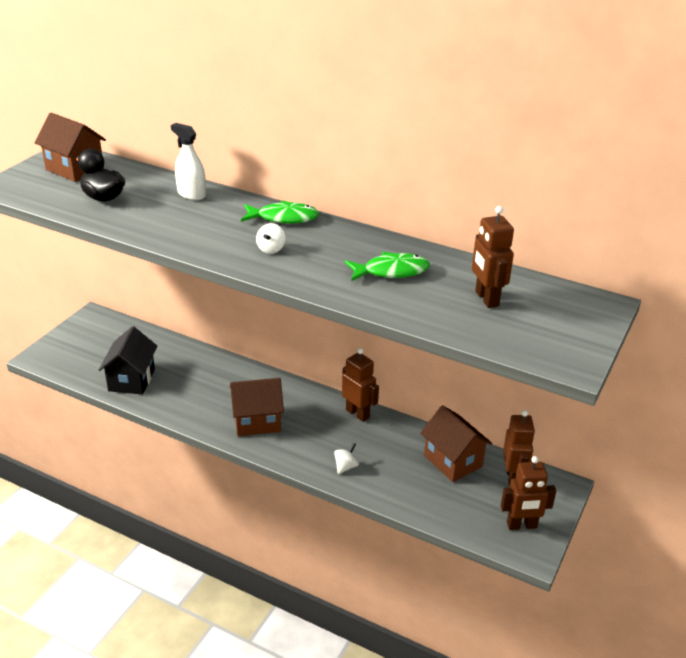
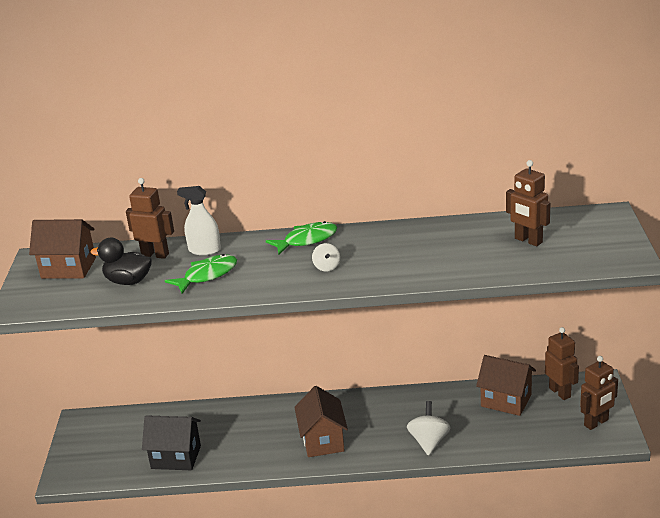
camera: 25 degrees left, 5 degrees down
(132, 380) = (176, 457): black house -> black house turned 60 degrees counterclockwise
(257, 421) = (323, 441): brown house -> brown house turned 60 degrees counterclockwise
(346, 466) = (429, 442): white spinning top -> white spinning top, size x1.68
(358, 413) = (399, 398): brown robot -> brown robot (155, 255)
(391, 271) = (438, 248): green fish -> green fish (207, 275)

